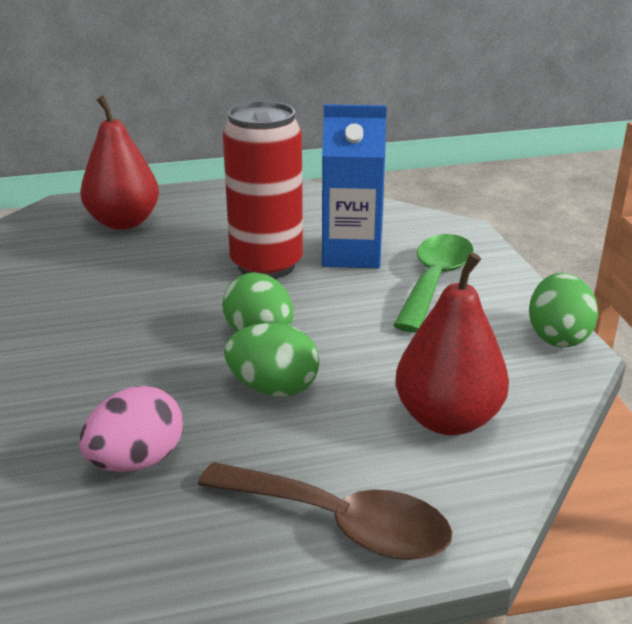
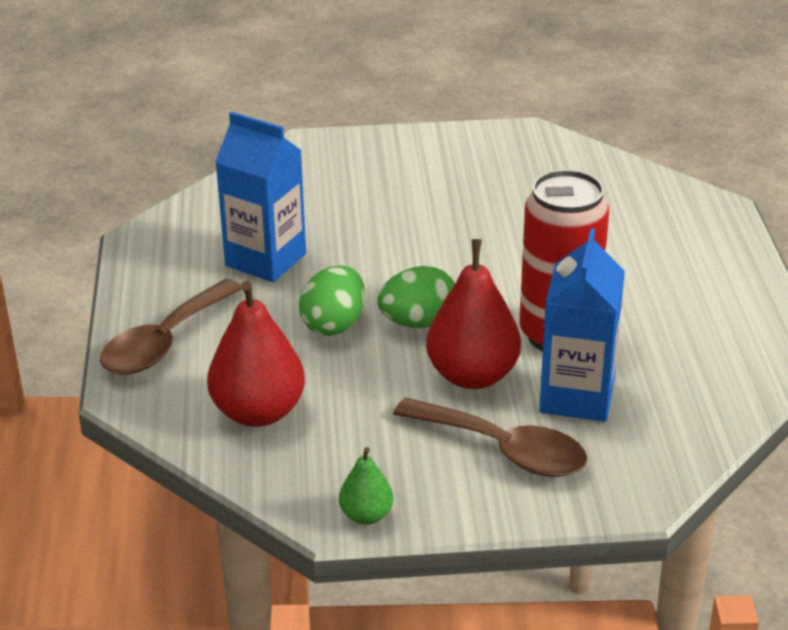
camera: 100 degrees right, 5 degrees up
(123, 222) = (673, 247): red pear -> red pear (472, 376)
(136, 461) = (265, 260): pink egg -> blue carton
(435, 281) = (503, 449): green spoon -> brown spoon
(557, 336) = (366, 515): green egg -> green pear

